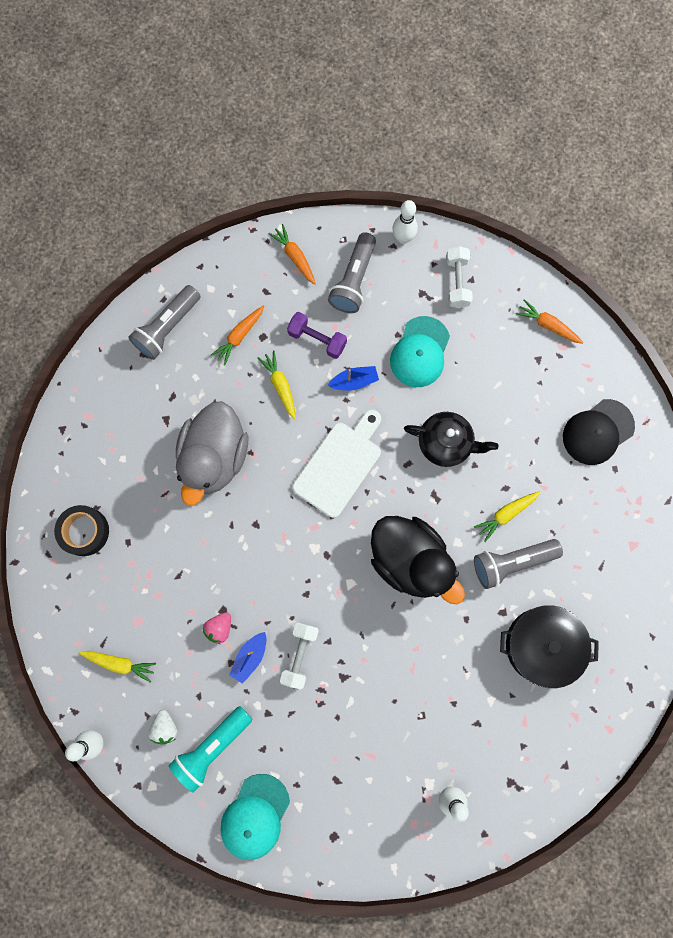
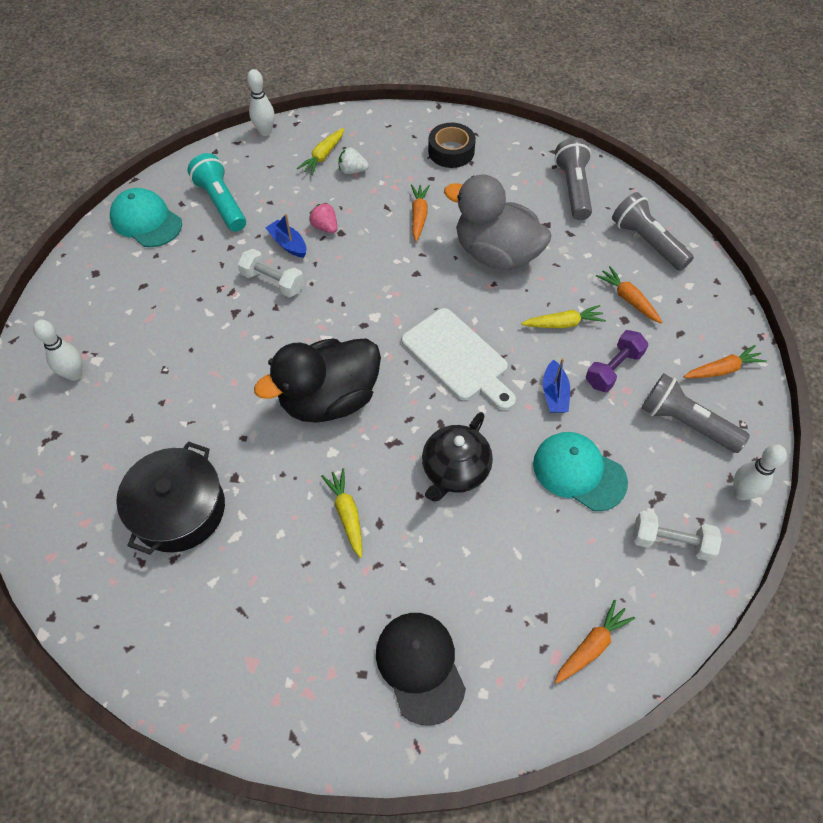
camera: 105 degrees right, 20 degrees down
(165, 727) = (254, 176): white strawberry -> white strawberry (352, 171)
(183, 541) = (419, 216): none -> orange carrot
(511, 562) = (287, 504): grey flashlight -> grey flashlight (573, 189)

